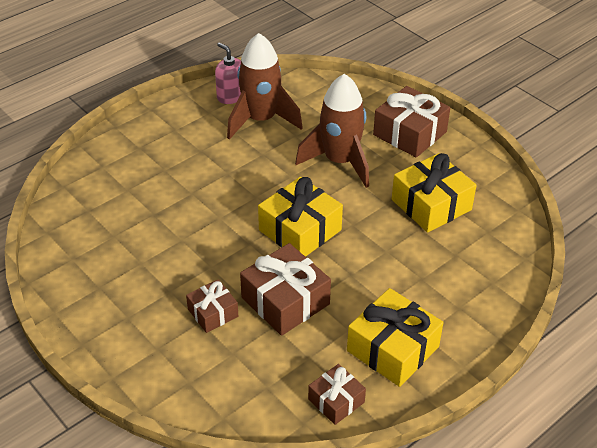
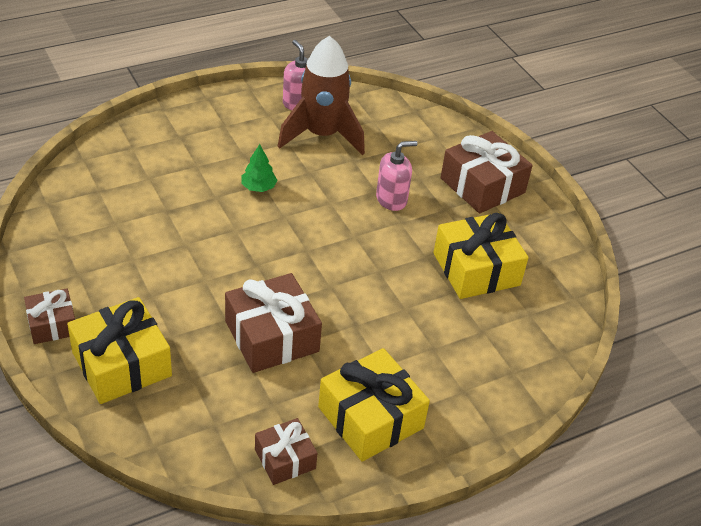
camera: 10 degrees right, 0 degrees up
(213, 313) = (188, 330): brown gift -> brown gift (52, 324)
(224, 177) = (258, 187): none -> green tree
(300, 230) = (318, 263): yellow gift -> yellow gift (121, 364)
(340, 162) = (391, 199): brown rocket -> pink soap dispenser

